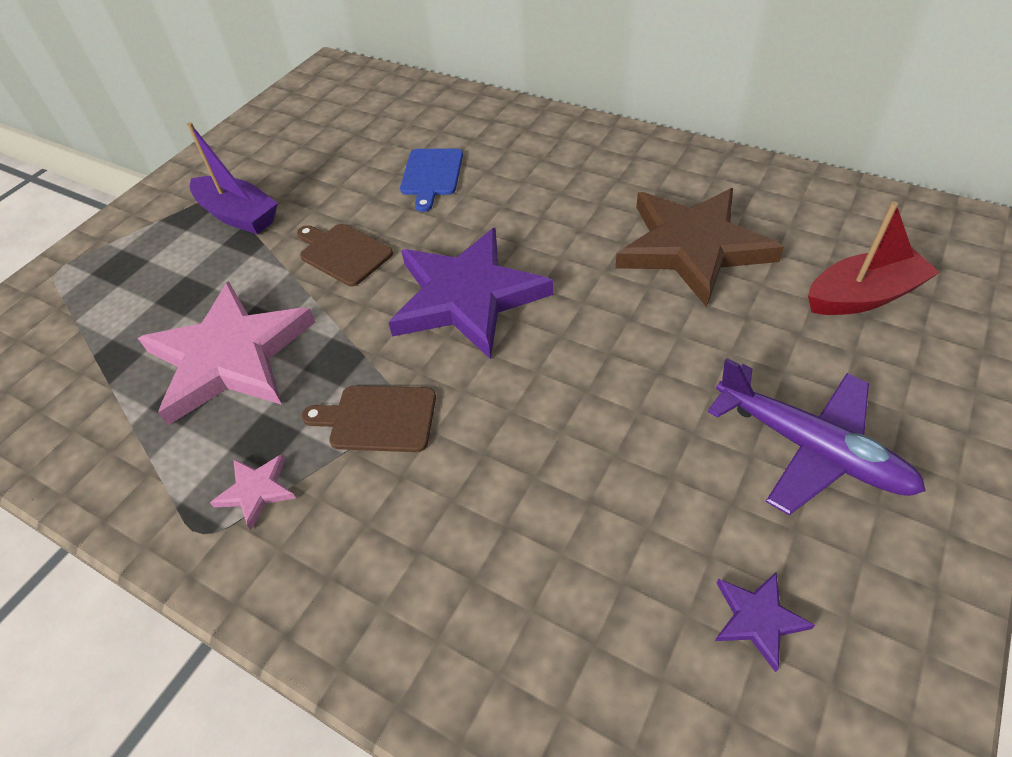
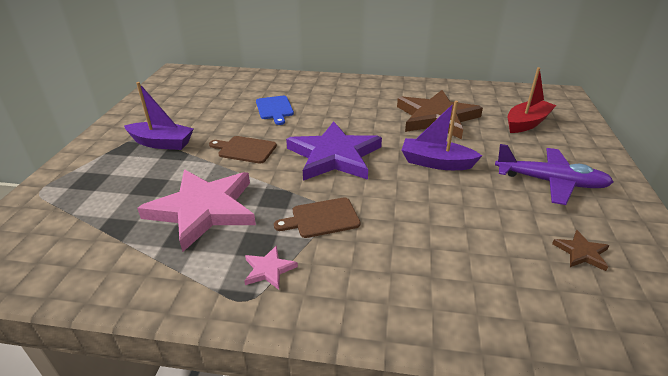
camera: 25 degrees left, 15 degrees down
(626, 351) = (436, 163): none -> purple boat
(757, 619) = (581, 252): purple star -> brown star

